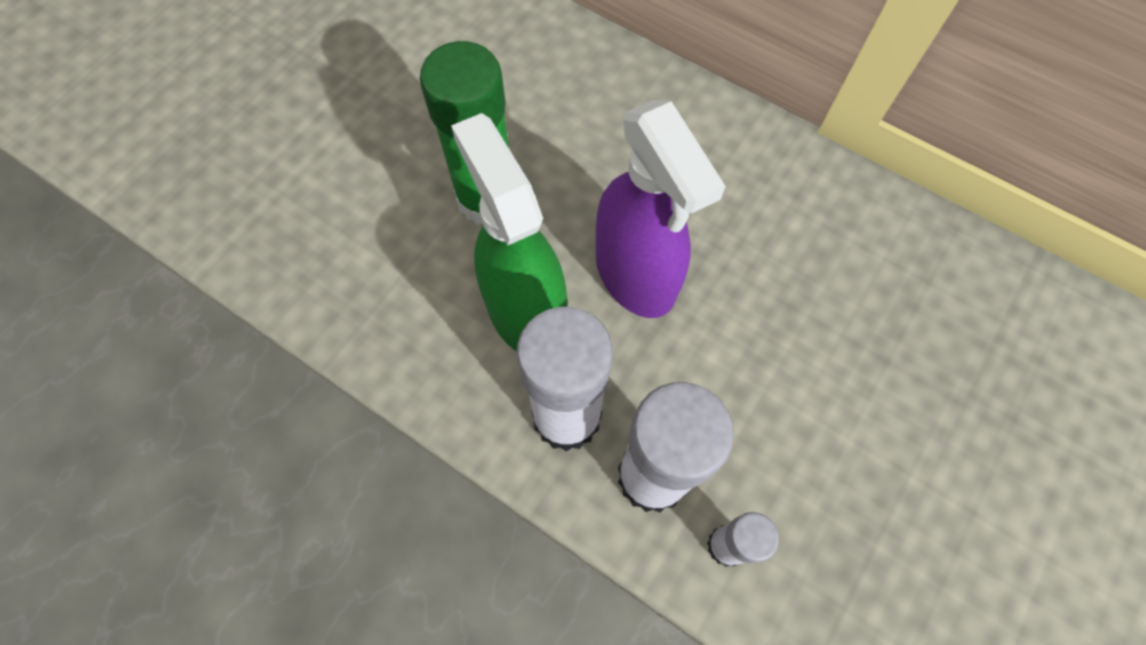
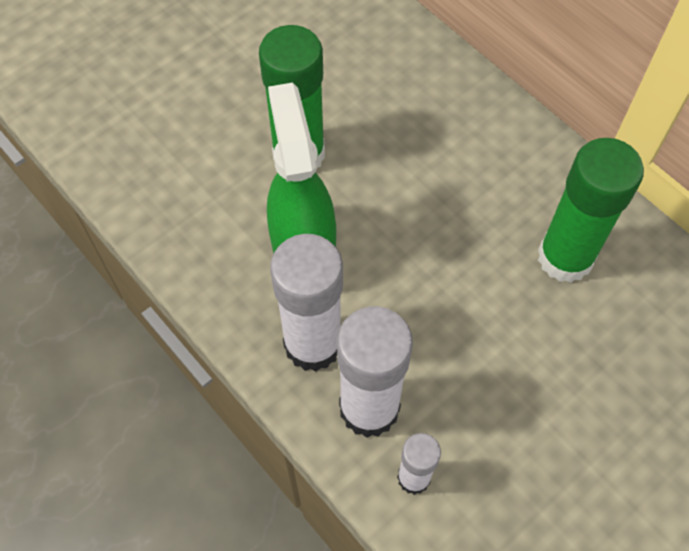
camera: 15 degrees right, 5 degrees down
(635, 275) = (405, 245): purple spray bottle -> none
(811, 247) = (565, 258): none -> green glue stick

